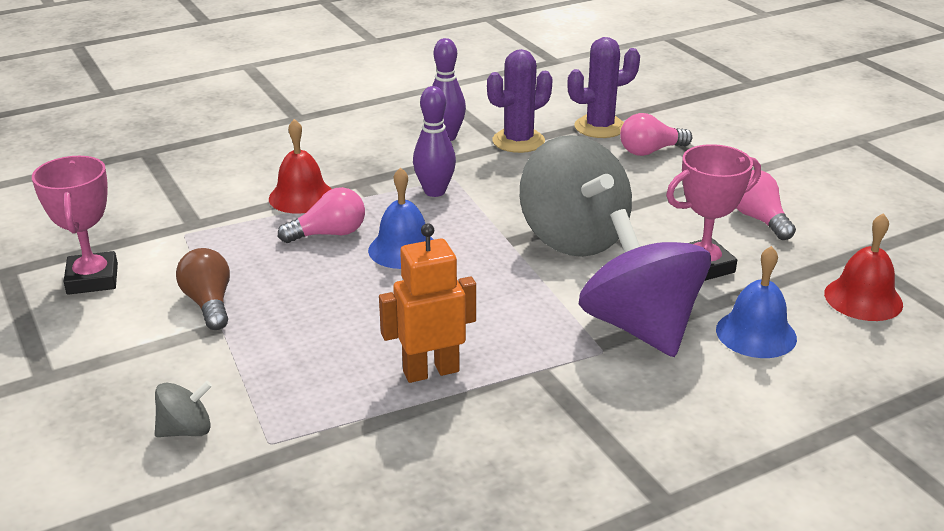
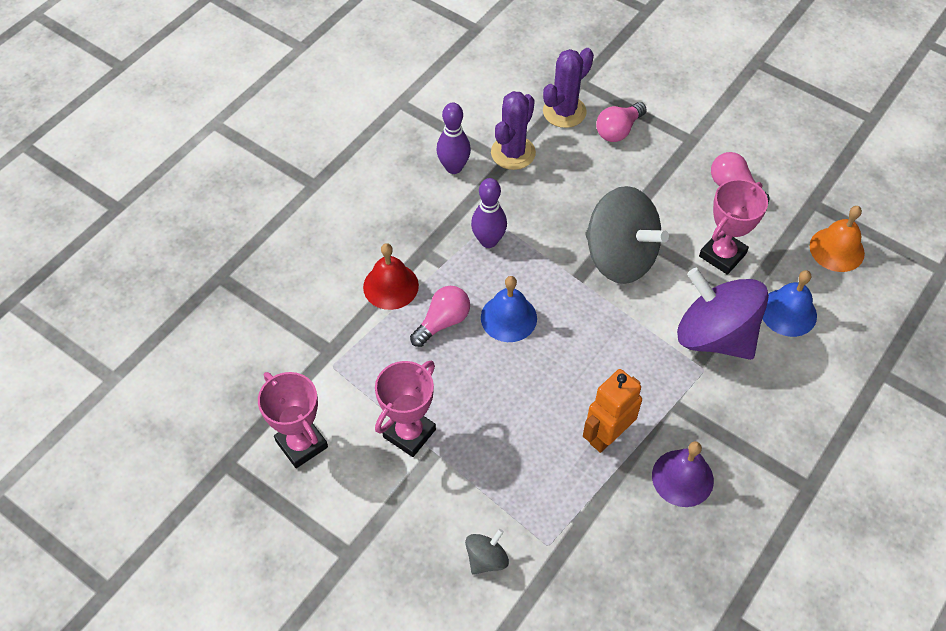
camera: 25 degrees left, 25 degrees up
(209, 303) = (409, 433): brown light bulb -> pink trophy
(494, 437) = (682, 478): none -> purple bell
(863, 298) = (837, 249): red bell -> orange bell

